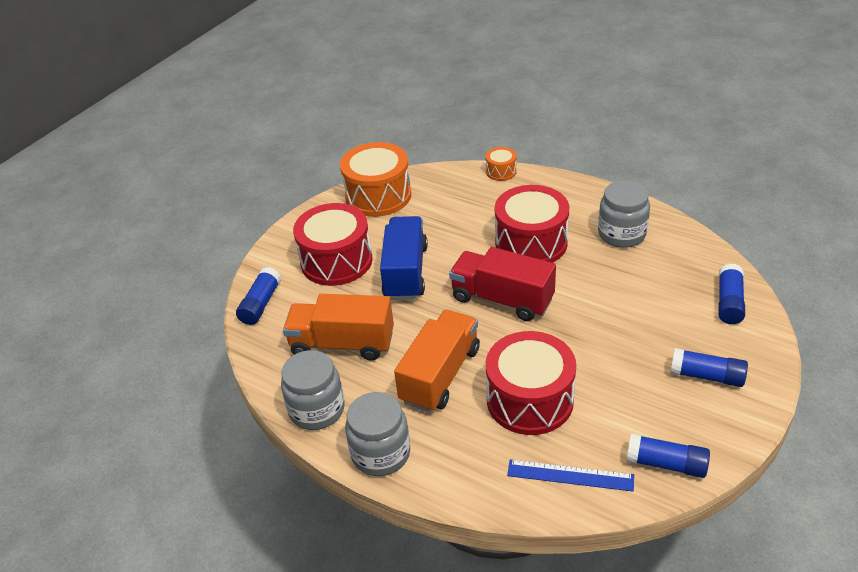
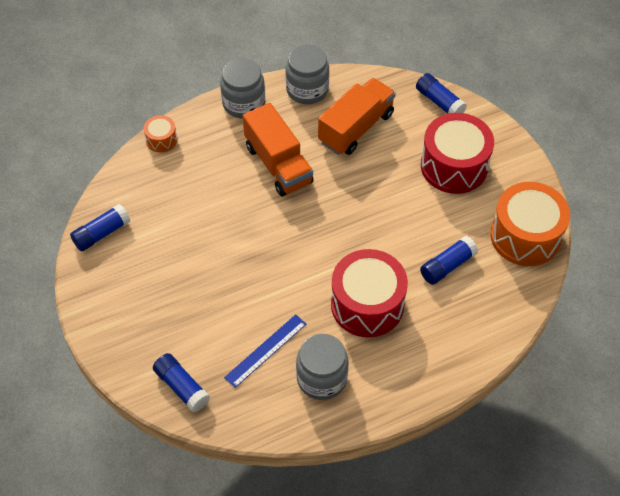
camera: 120 degrees right, 15 degrees up
(405, 272) = (402, 201): blue truck -> none
(501, 171) = (490, 350): orange drum -> orange drum (161, 140)
(502, 299) = (318, 242): red truck -> none
(529, 400) = (213, 198): red drum -> none
(570, 475) = (141, 181): blue ruler -> blue ruler (265, 350)
(707, 376) = (136, 311): blue glue stick -> blue glue stick (447, 266)

